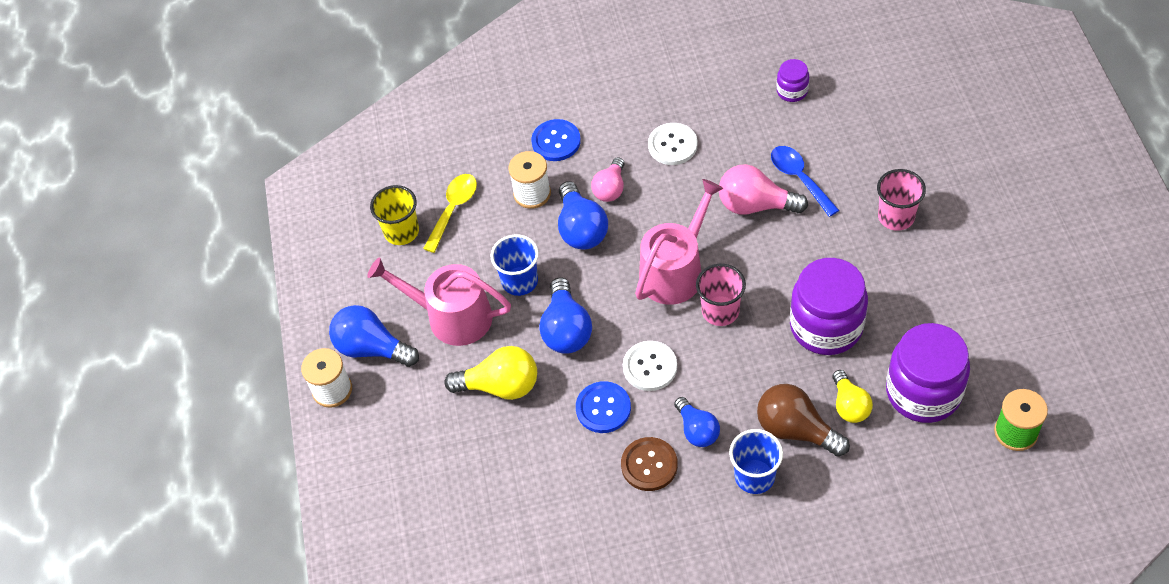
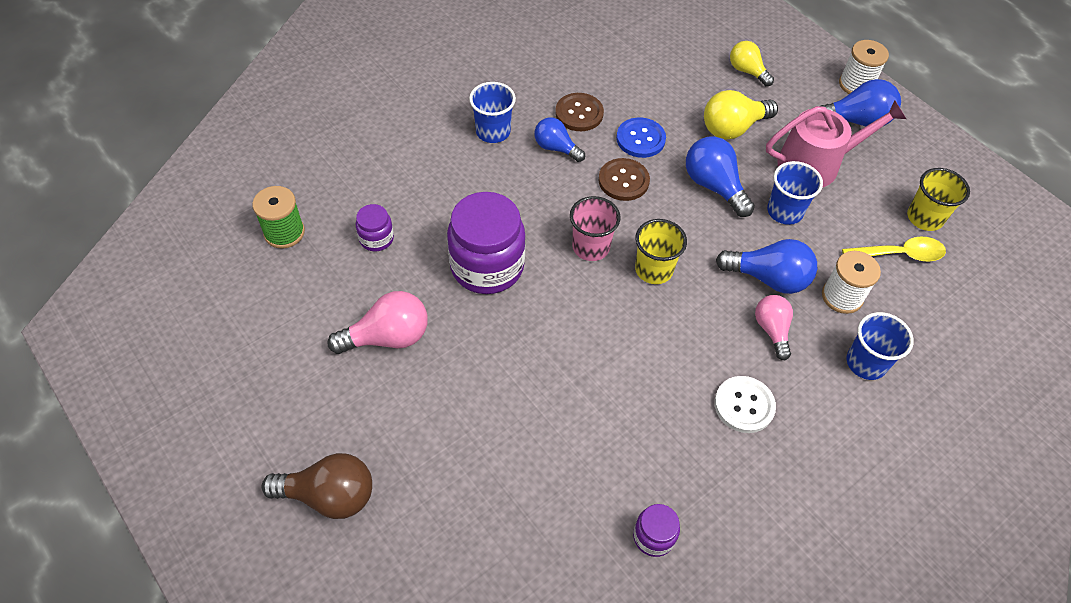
camera: 145 degrees right, 0 degrees up
(453, 209) = (899, 254): yellow spoon -> yellow spoon turned 90 degrees counterclockwise
(556, 141) = (866, 363): blue button -> blue cup
(581, 229) = (768, 278): blue light bulb -> blue light bulb turned 150 degrees clockwise
(650, 367) = (623, 181): white button -> brown button
(675, 270) = (653, 269): pink watering can -> yellow cup
(755, 205) = (616, 365): pink light bulb -> pink light bulb (388, 337)
(796, 430) = (475, 174): brown light bulb -> brown light bulb (329, 495)
(799, 178) = (586, 415): blue spoon -> none
(849, 405) = (438, 207): yellow light bulb -> yellow light bulb (747, 71)
(896, 217) = (462, 407): pink cup -> none
(923, 392) = (376, 239): purple jar -> purple jar, size x0.48

